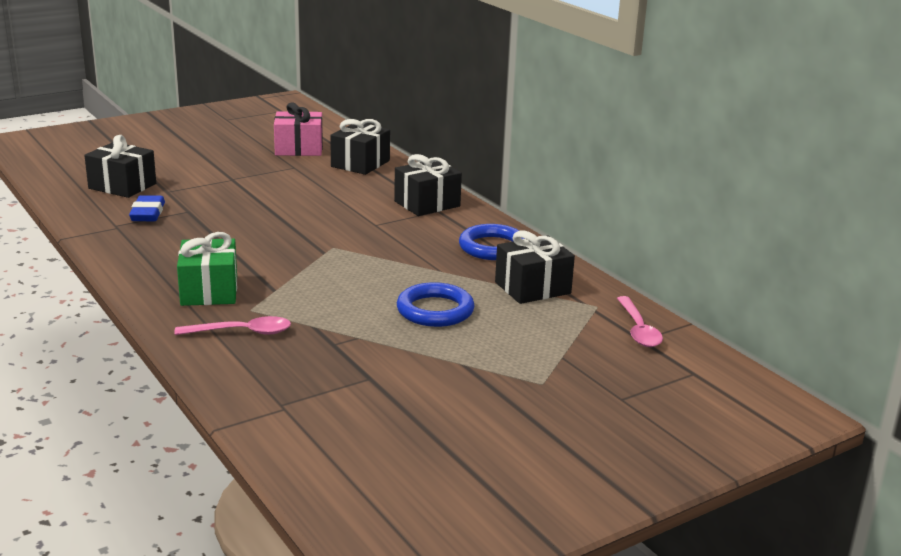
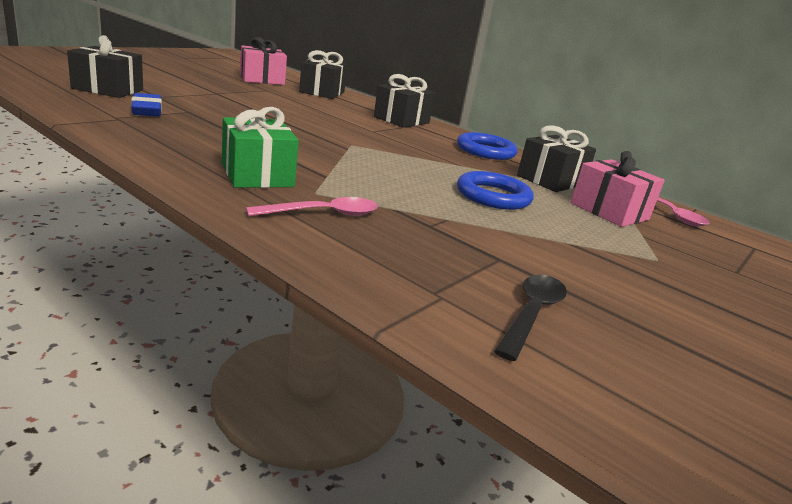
camera: 20 degrees left, 0 degrees up
(347, 425) = (531, 314): none -> black spoon
(558, 328) = (609, 211): none -> pink gift

